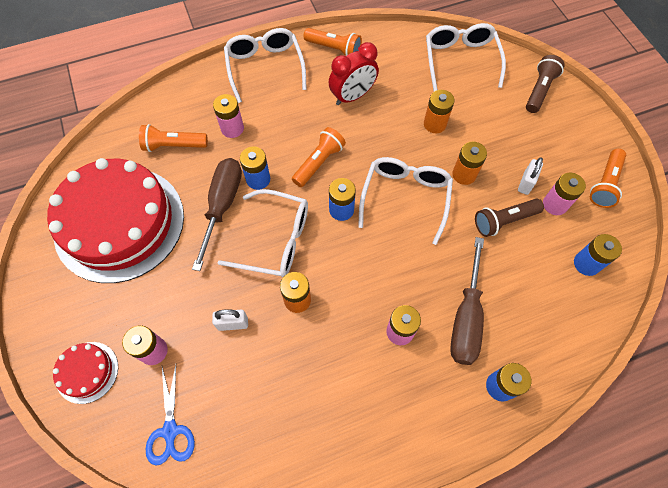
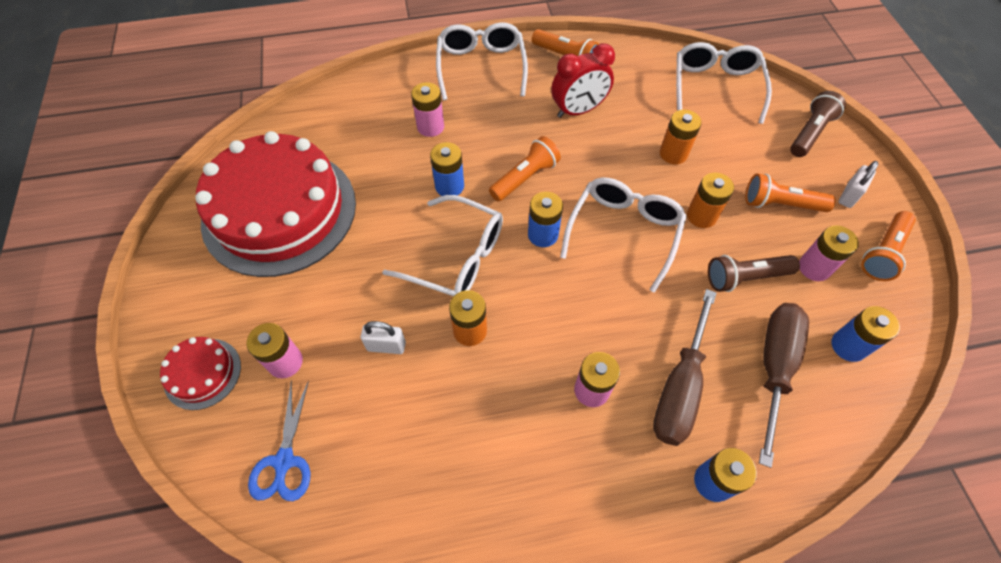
camera: 10 degrees right, 5 degrees down
(173, 146) = (359, 136): orange flashlight -> orange flashlight (780, 204)
(222, 206) = (401, 210): brown screwdriver -> brown screwdriver (774, 368)
(526, 183) = (779, 237): white padlock -> white padlock (849, 196)

